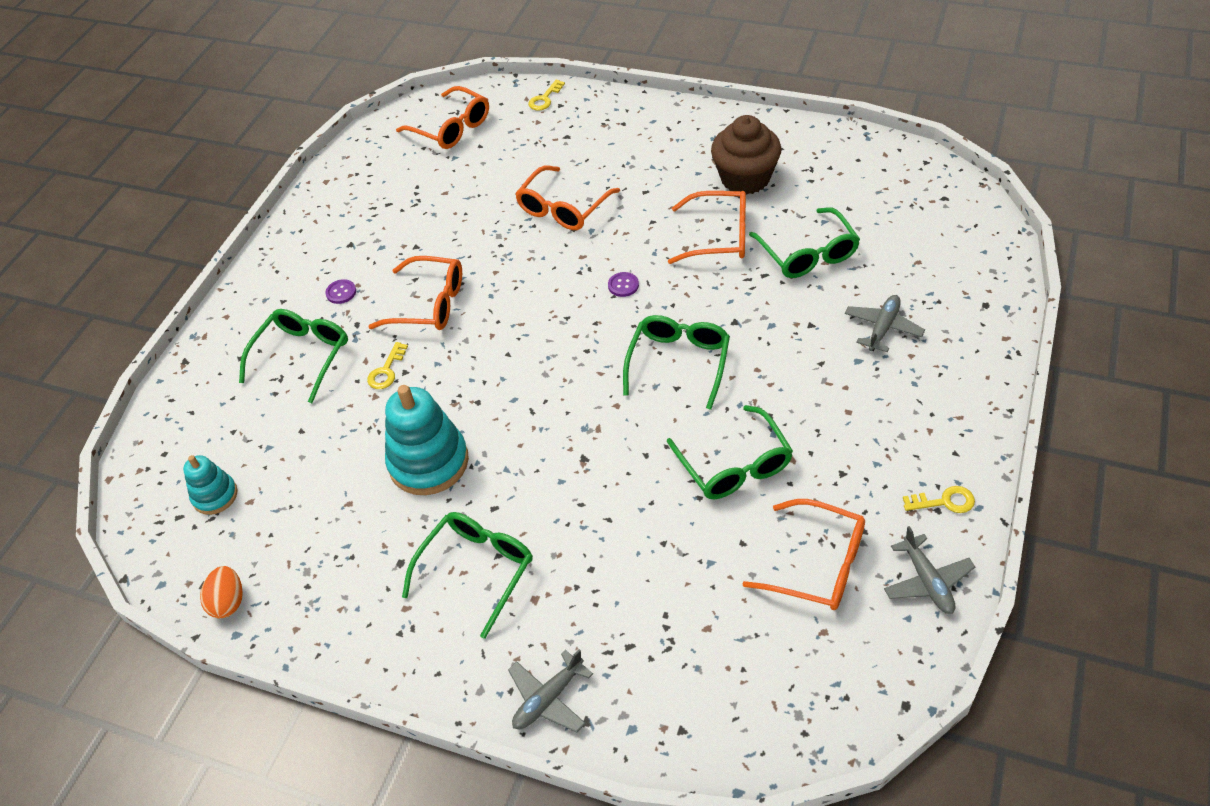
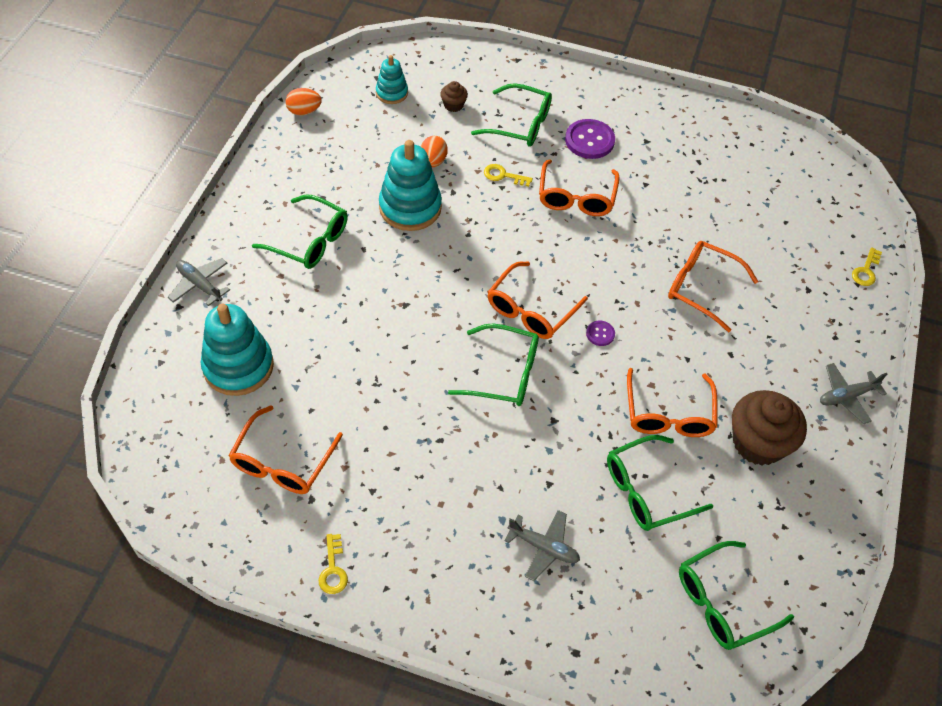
camera: 80 degrees right, 5 degrees up
(254, 425) = (453, 105): none -> brown cupcake
(341, 292) = (589, 140): purple button -> purple button, size x1.97
(352, 442) = (433, 161): none -> orange egg
(451, 128) = (809, 199): orange glasses -> orange glasses (531, 310)
(545, 99) = (866, 271): yellow key -> yellow key turned 90 degrees counterclockwise
(683, 631) = (238, 366): none -> turquoise stacking toy
(734, 465) = (388, 409): green glasses -> green glasses (722, 602)
(927, 581) = (255, 542): grey plane -> grey plane (846, 396)

